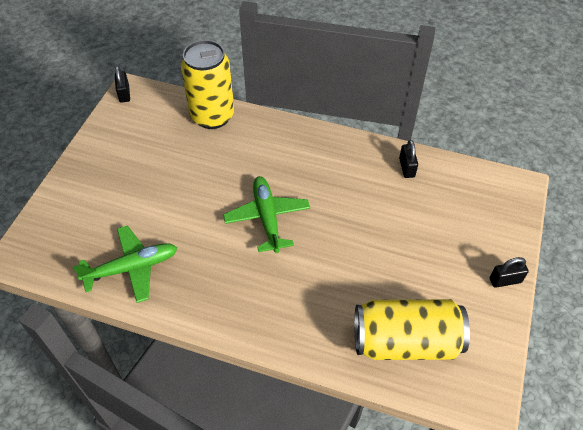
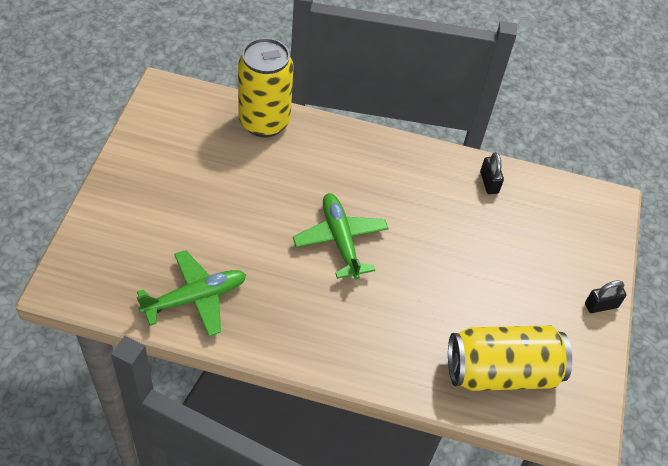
camera: 10 degrees left, 0 degrees up
(124, 94) = (156, 94): black padlock -> none

